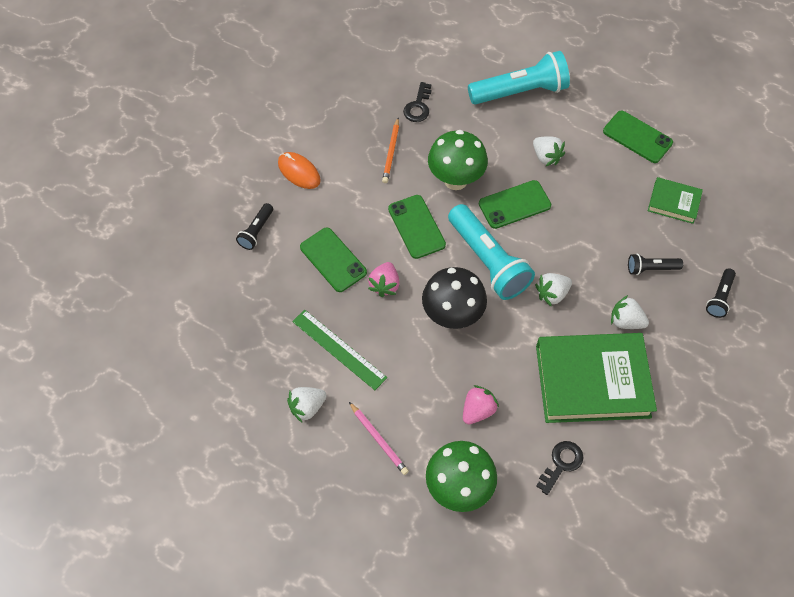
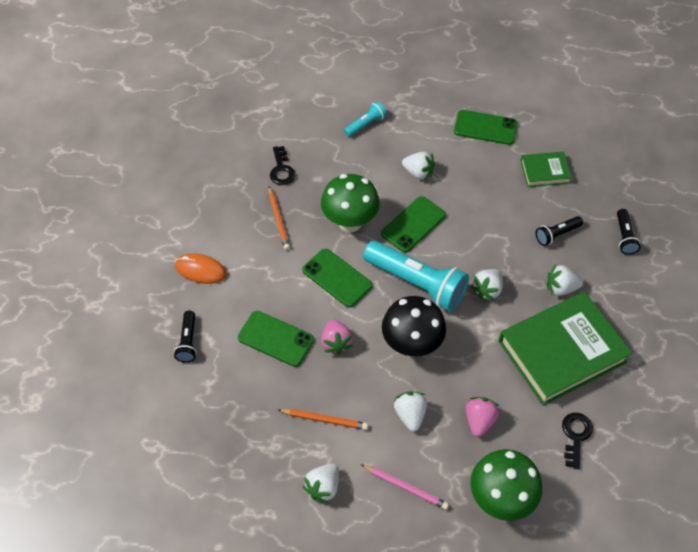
camera: 25 degrees left, 5 degrees down
(338, 349) = (324, 419): green ruler -> orange pencil
(417, 378) = (410, 415): none -> white strawberry
(520, 92) = (365, 124): turquoise flashlight -> turquoise flashlight, size x0.48

